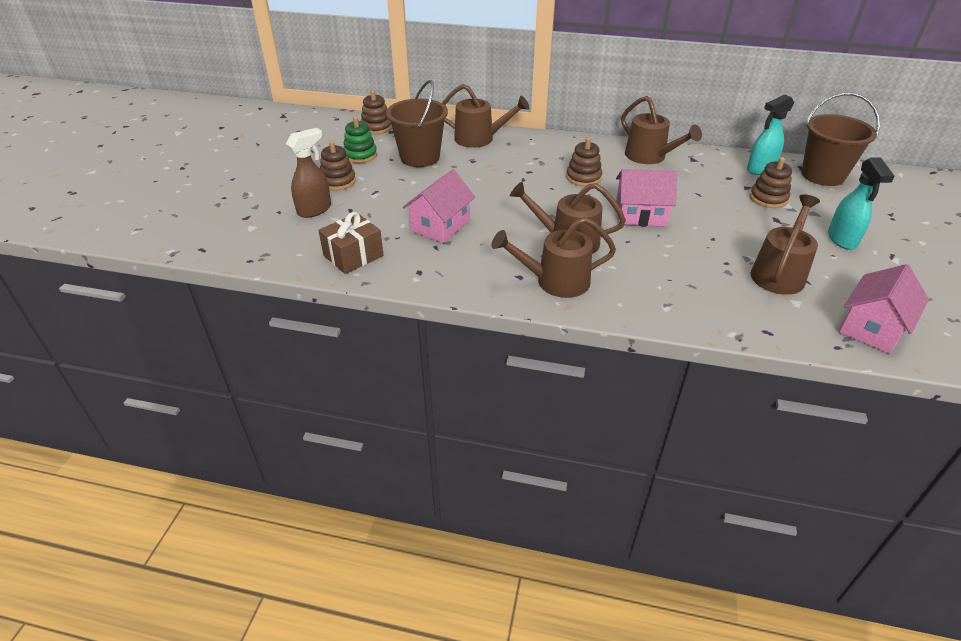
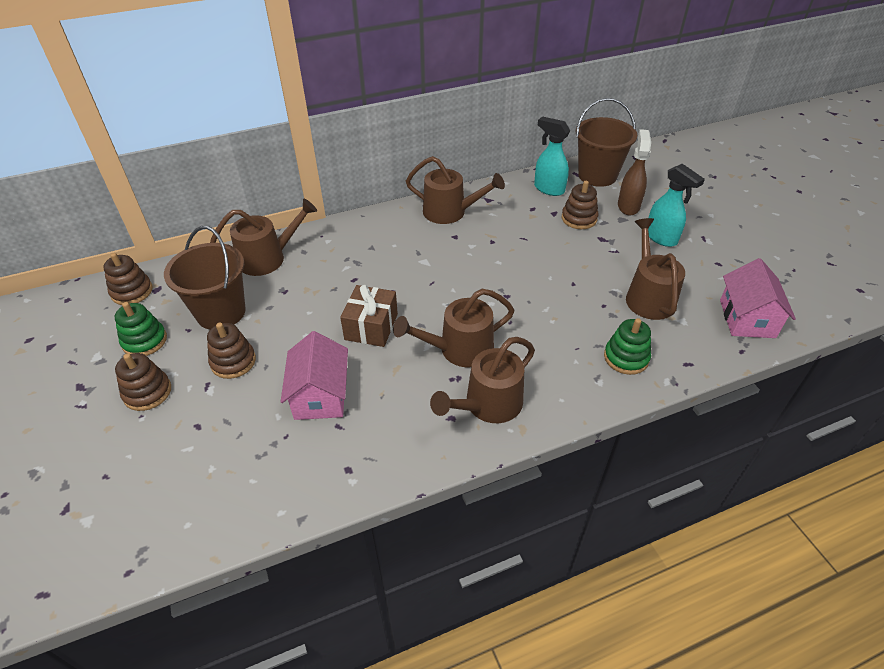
camera: 35 degrees left, 5 degrees up
(315, 210) = (152, 449): brown spray bottle -> brown spray bottle (628, 206)
(353, 256) = (256, 489): brown gift -> brown gift (371, 327)
(583, 178) = (412, 264): brown stacking toy -> brown stacking toy (233, 362)
(640, 215) = (496, 285): pink house -> none
(709, 303) = (626, 358): none -> green stacking toy
(760, 169) = (548, 189): turquoise spray bottle -> turquoise spray bottle turned 105 degrees clockwise

